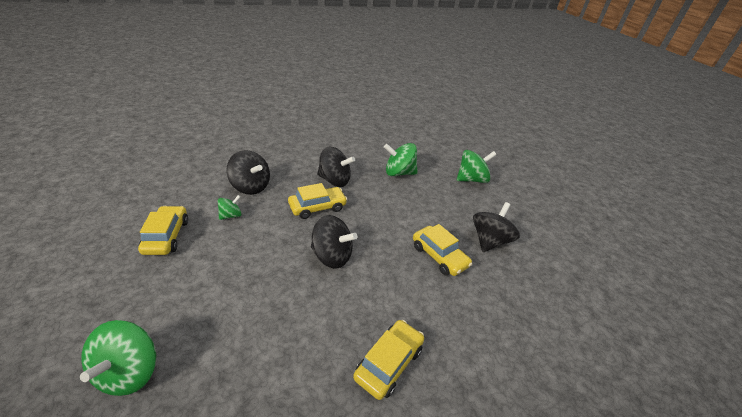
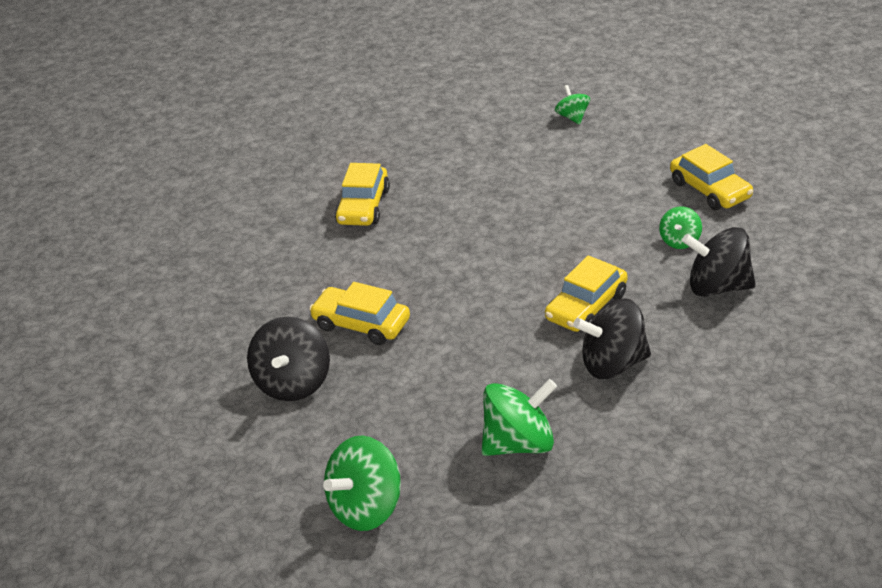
camera: 160 degrees right, 0 degrees up
(129, 371) = (572, 117): green spinning top -> green spinning top, size x0.56
(332, 256) = (500, 259): black spinning top -> none

